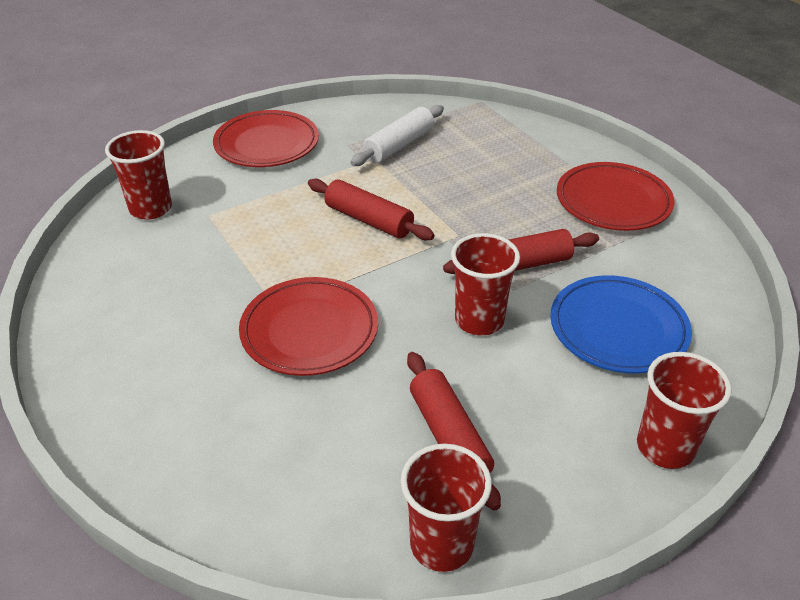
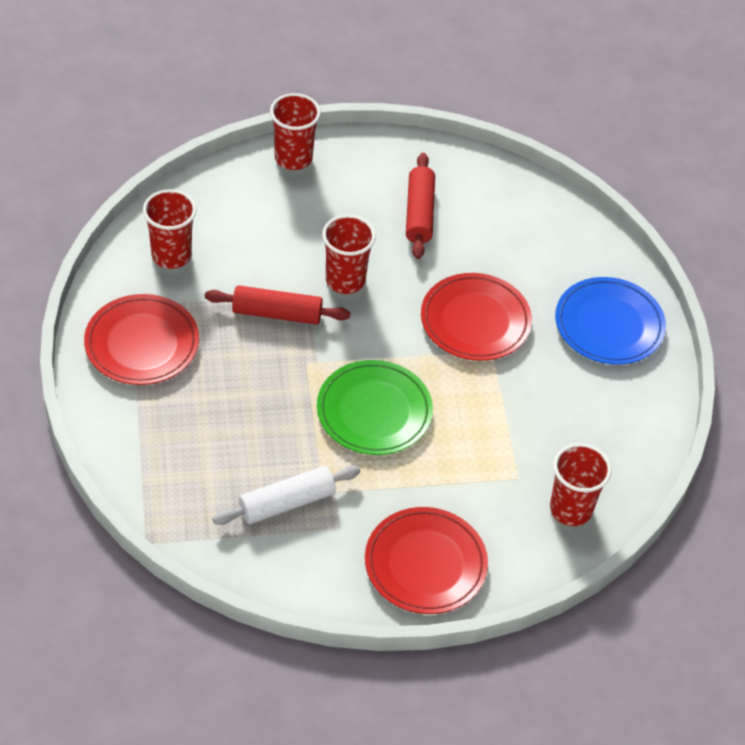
camera: 160 degrees left, 10 degrees up
(368, 220) = (374, 412): red rolling pin -> green plate
(441, 544) = (458, 163): red cup -> red cup (171, 255)
(618, 329) = (251, 235): blue plate -> blue plate (609, 325)

